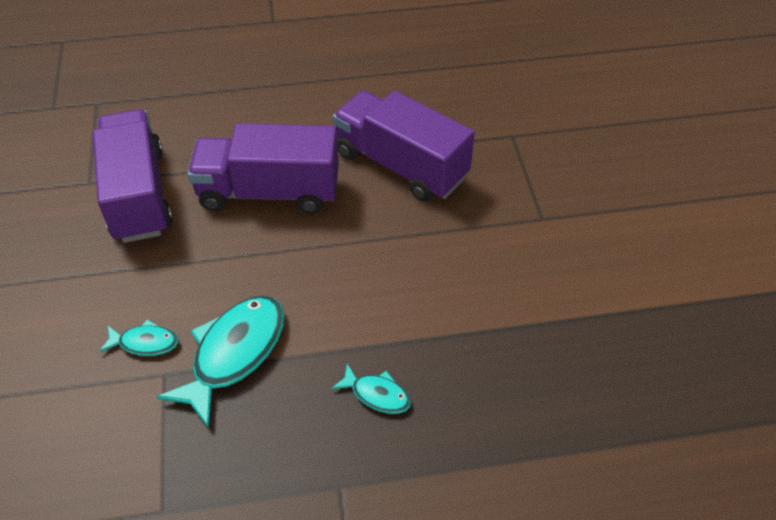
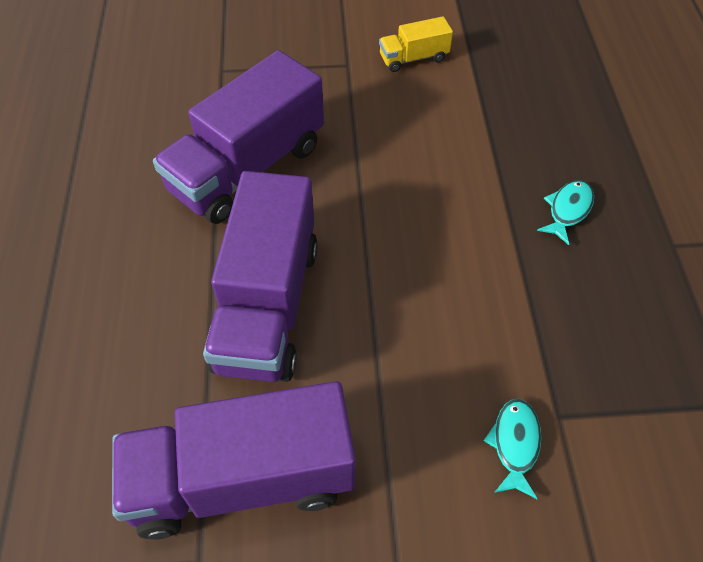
camera: 85 degrees left, 5 degrees up
(234, 353) = (525, 340): turquoise fish -> none
(565, 268) = (413, 58): none -> yellow truck

